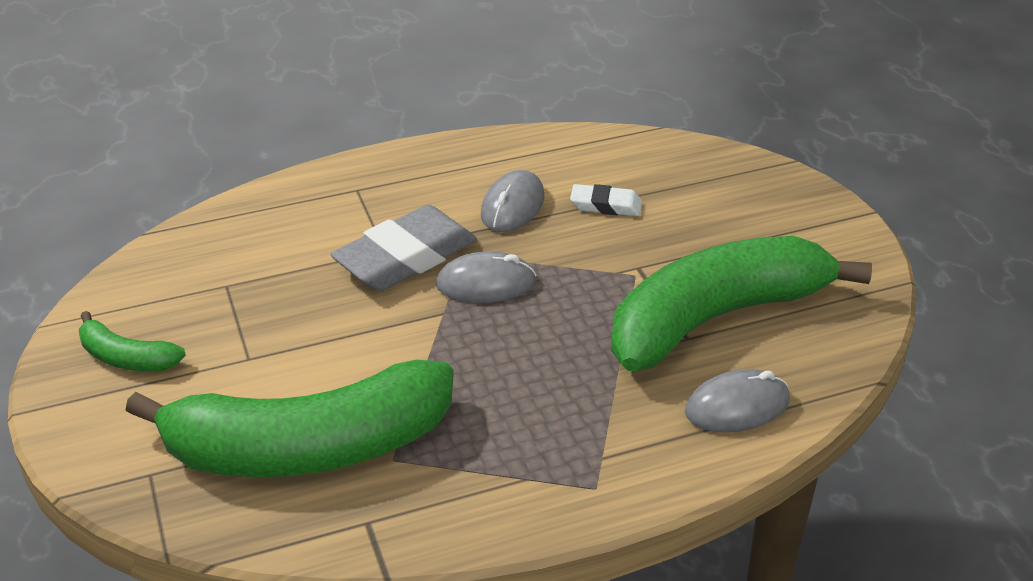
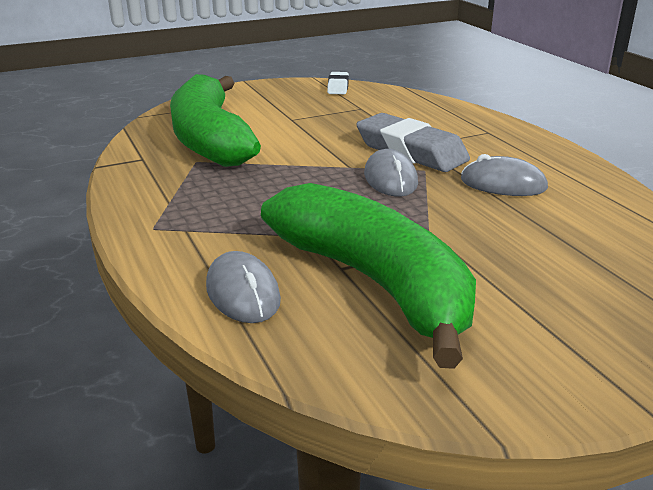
camera: 85 degrees right, 10 degrees down
(126, 358) = (288, 94): green banana -> none
(606, 205) = (533, 224): white eraser -> white eraser (338, 87)

